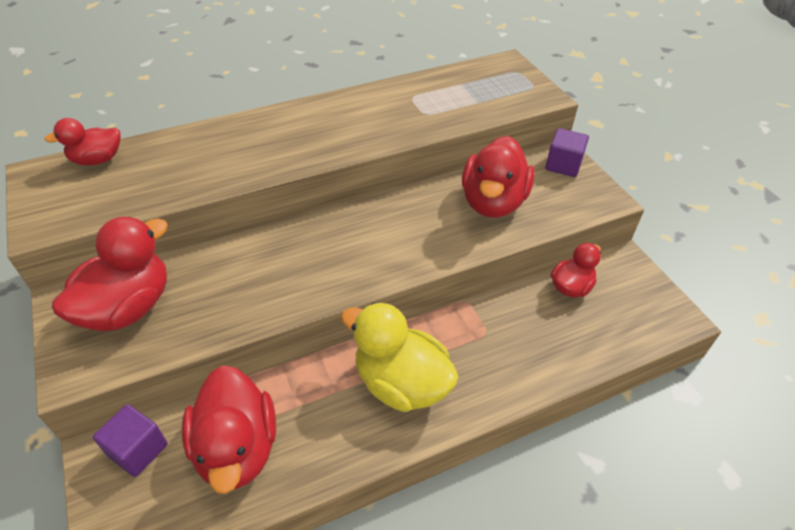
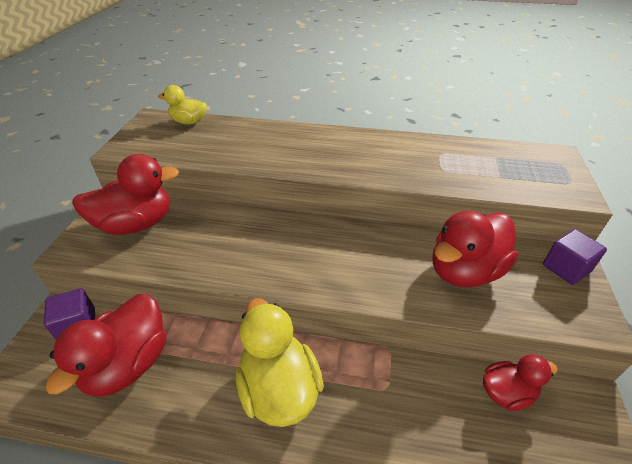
camera: 35 degrees right, 5 degrees down
(97, 160) = (189, 122): red duck -> yellow duck

